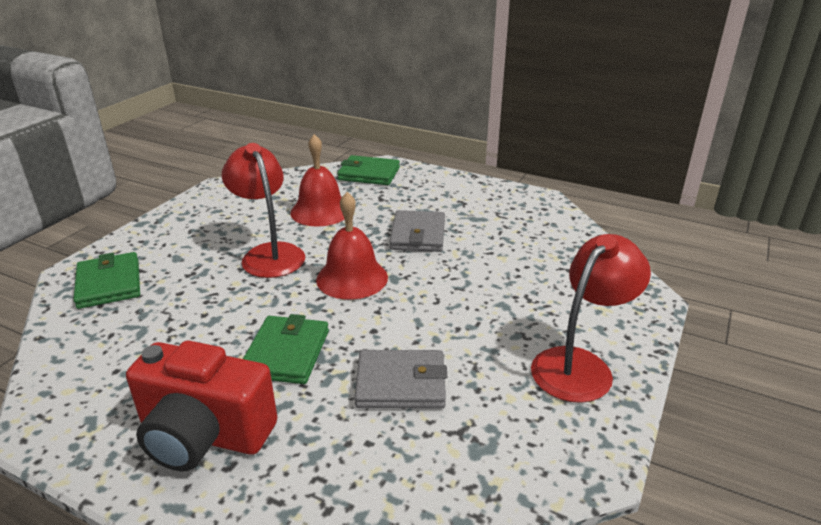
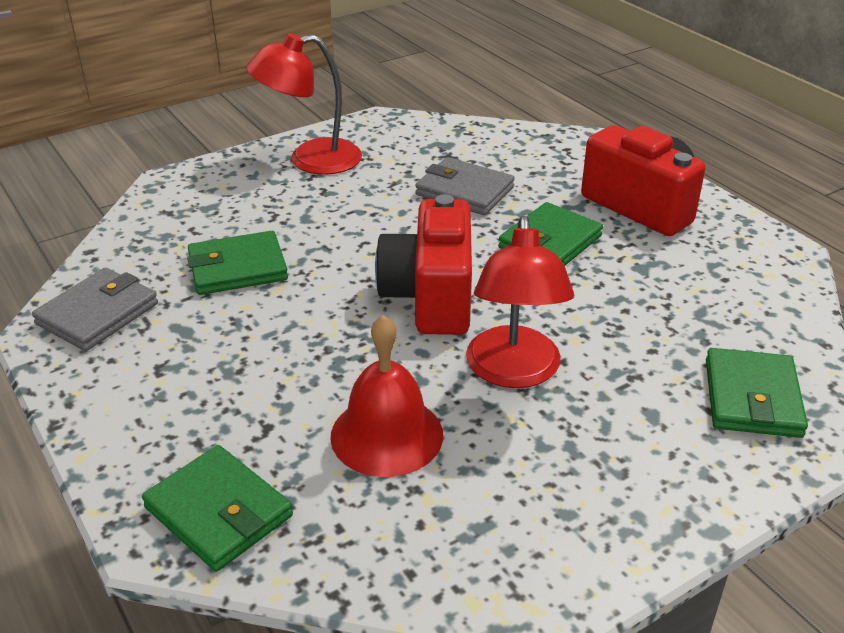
camera: 150 degrees left, 5 degrees up
(352, 278) = (430, 297): red bell -> red camera
(418, 235) = (291, 331): grey wallet -> grey wallet (98, 314)
(496, 255) = (237, 268): none -> green wallet

